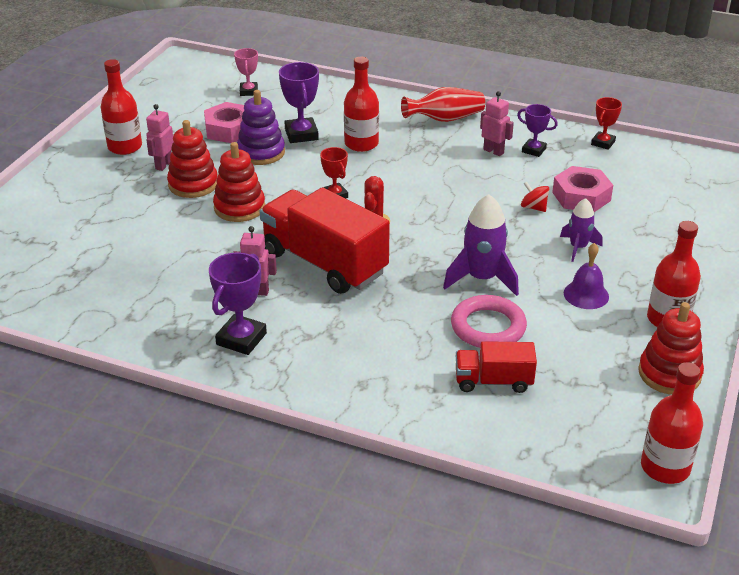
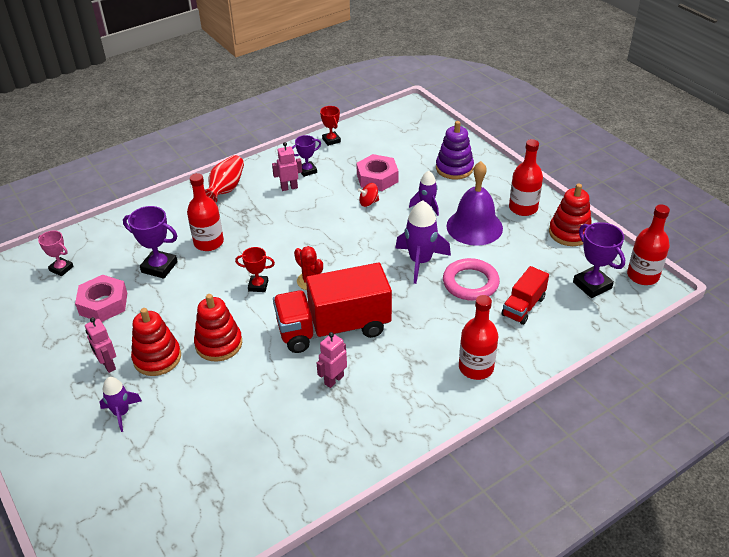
camera: 55 degrees left, 5 degrees up
(118, 196) = (121, 413): none -> purple rocket
(125, 147) = (50, 379): red bottle -> red bottle (476, 367)
(241, 339) = (382, 412): purple trophy -> purple trophy (592, 285)
(261, 152) = (158, 300): purple stacking toy -> purple stacking toy (454, 168)
(586, 294) = (474, 227): purple bell -> purple bell, size x1.73

